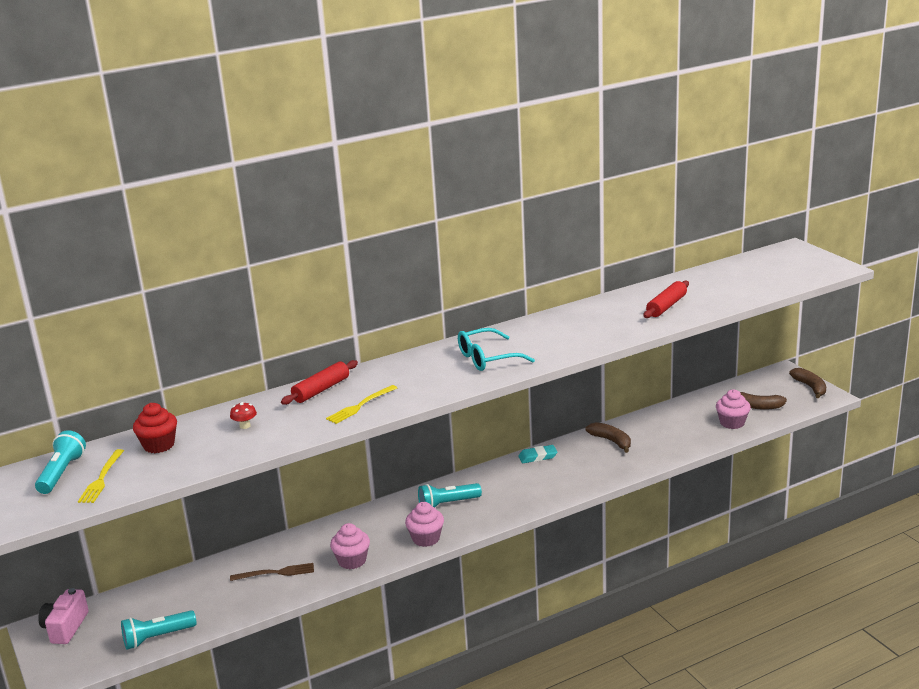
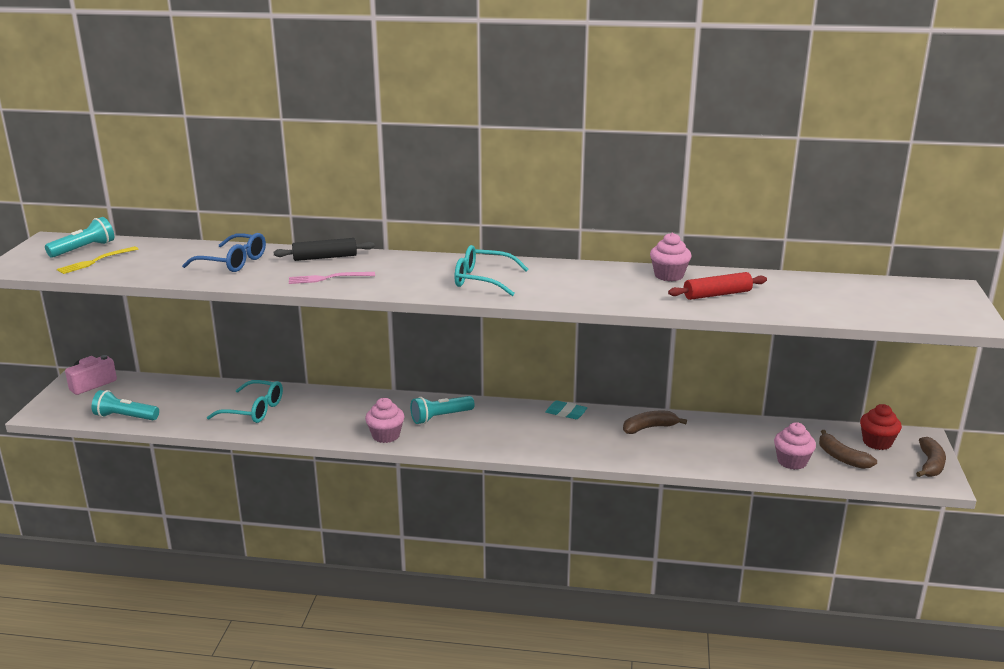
camera: 35 degrees right, 0 degrees up
(159, 445) = (163, 254): red cupcake -> red cupcake (877, 442)
(245, 426) = (233, 262): red mushroom -> blue glasses
(276, 573) = (254, 410): brown fork -> turquoise glasses
(321, 390) = (325, 257): red rolling pin -> black rolling pin
(352, 561) = (312, 426): pink cupcake -> pink cupcake (669, 275)
(360, 406) = (328, 278): yellow fork -> pink fork
(447, 504) = (440, 417): turquoise flashlight -> turquoise flashlight turned 45 degrees counterclockwise
(611, 441) = (649, 428): brown banana -> brown banana turned 105 degrees counterclockwise

